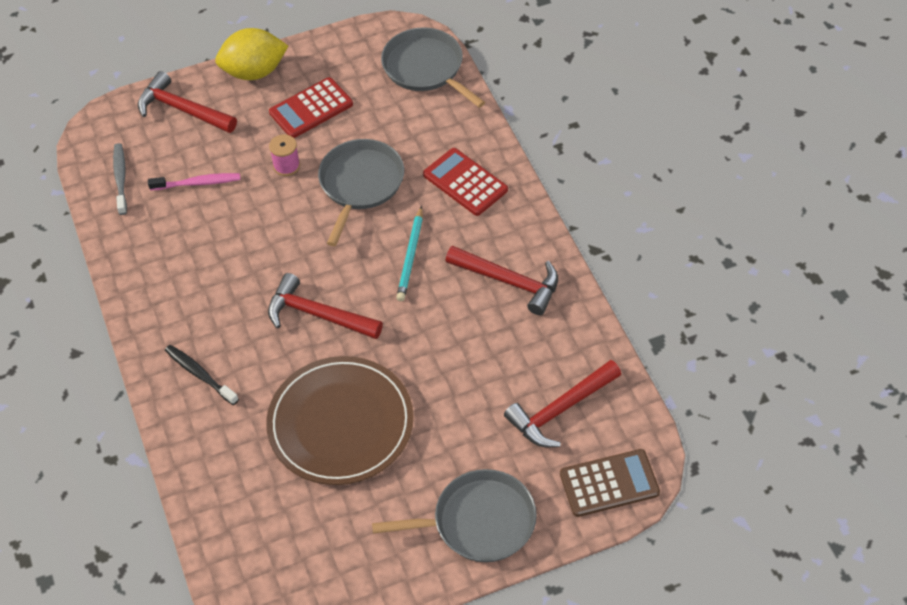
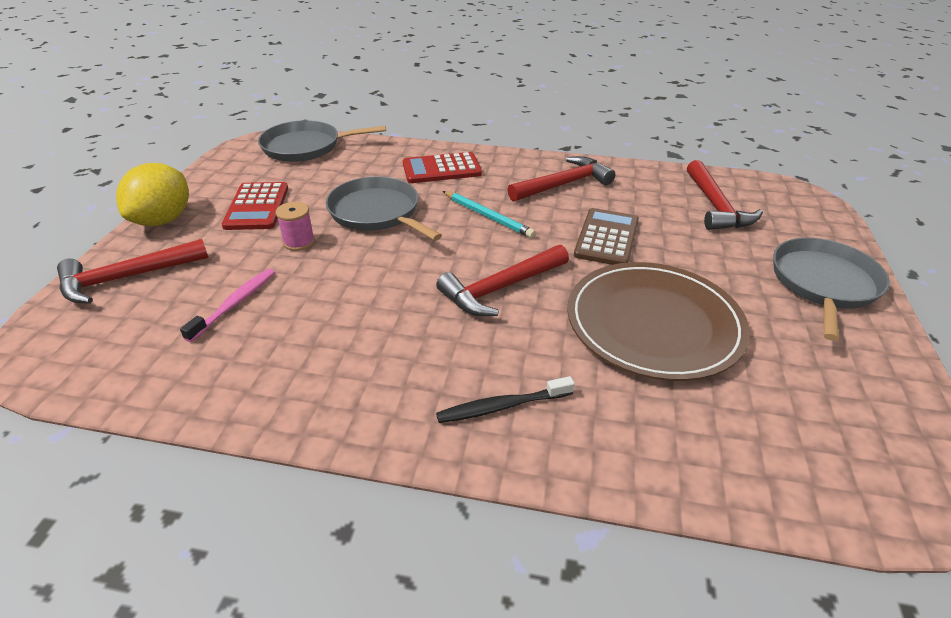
camera: 60 degrees left, 15 degrees down
(120, 178) = (136, 360): grey toothbrush -> none
(609, 483) = (805, 210): brown calculator -> brown calculator (607, 238)

